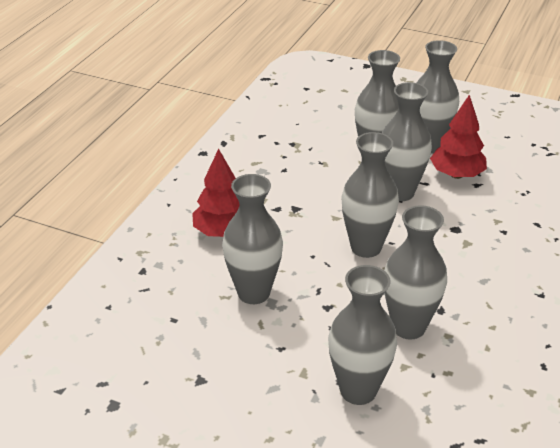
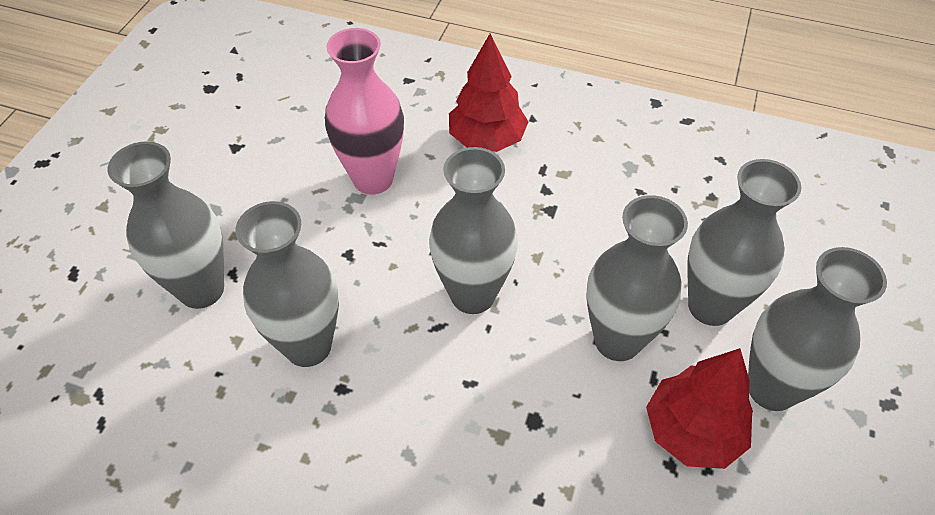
camera: 85 degrees right, 15 degrees up
(253, 293) = (373, 179): grey vase -> pink vase

